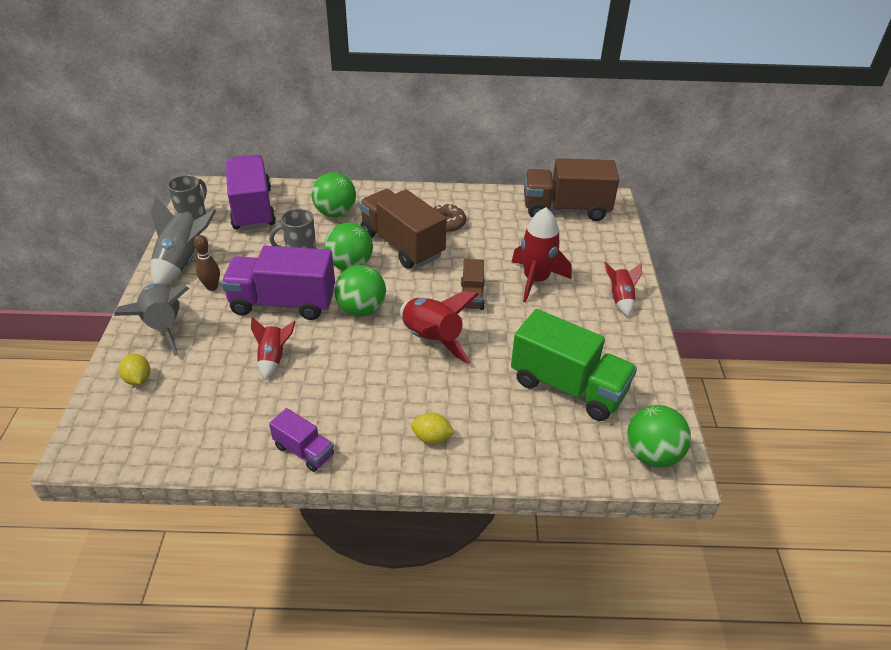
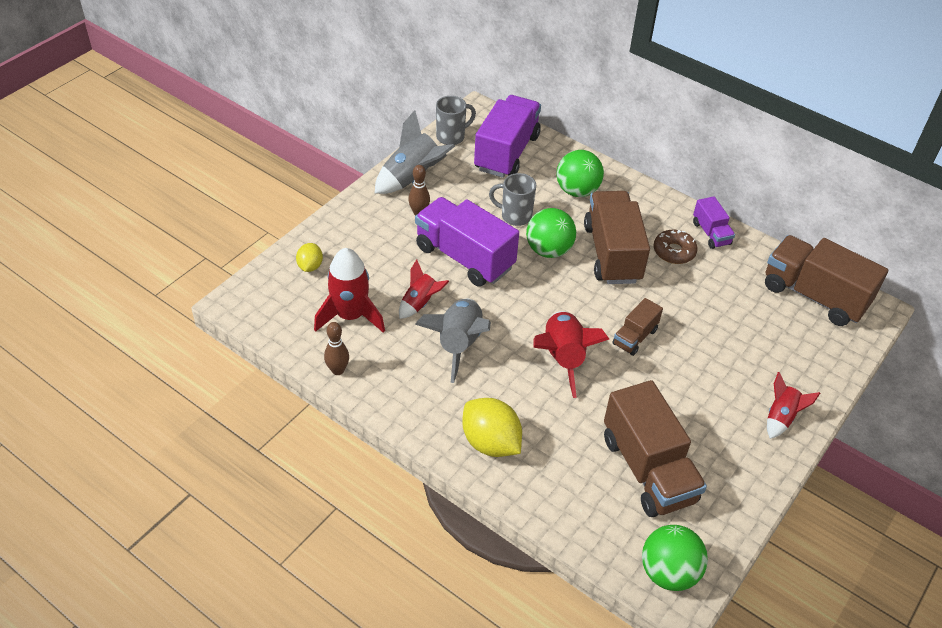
camera: 35 degrees right, 5 degrees up
(163, 327) = (358, 231): grey rocket -> grey rocket (458, 344)
(241, 455) = (338, 370): none -> brown bowling pin
(304, 451) = (385, 394): purple truck -> purple truck (711, 233)
(361, 309) = (525, 298): green ball -> none
(432, 438) = (490, 443): yellow lemon -> yellow lemon, size x1.80
(536, 280) = (711, 354): red rocket -> red rocket (351, 316)
(568, 386) = (648, 469): green truck -> brown truck

